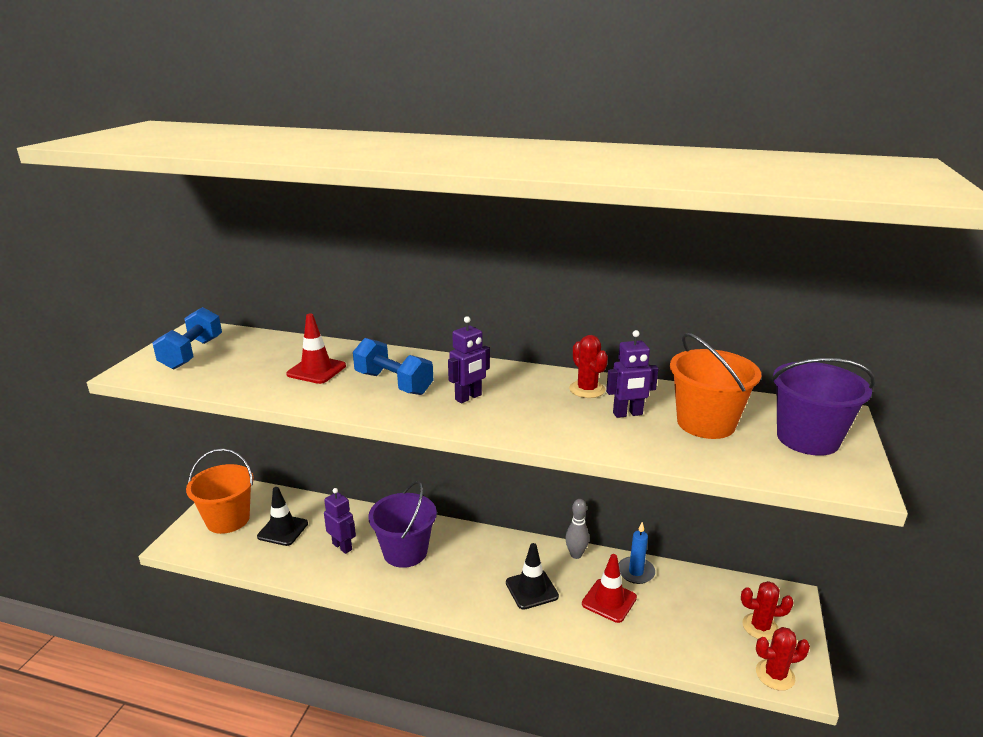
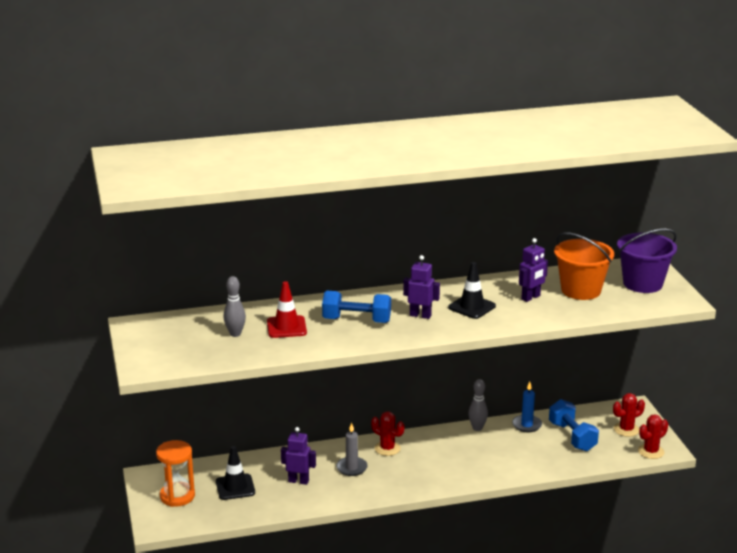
camera: 30 degrees left, 0 degrees up
(192, 353) = (166, 342): blue dumbbell -> blue dumbbell (572, 437)
(228, 519) = (177, 496): orange bucket -> orange hourglass
(261, 363) = (235, 334): none -> grey bowling pin
(405, 552) = (351, 468): purple bucket -> grey candle
(468, 397) = (420, 315): purple robot -> purple robot turned 90 degrees counterclockwise
(531, 589) = (467, 459): black traffic cone -> black traffic cone (472, 307)
(587, 389) = (489, 289): red cactus -> red cactus (387, 448)
(609, 601) = (523, 447): red traffic cone -> none

